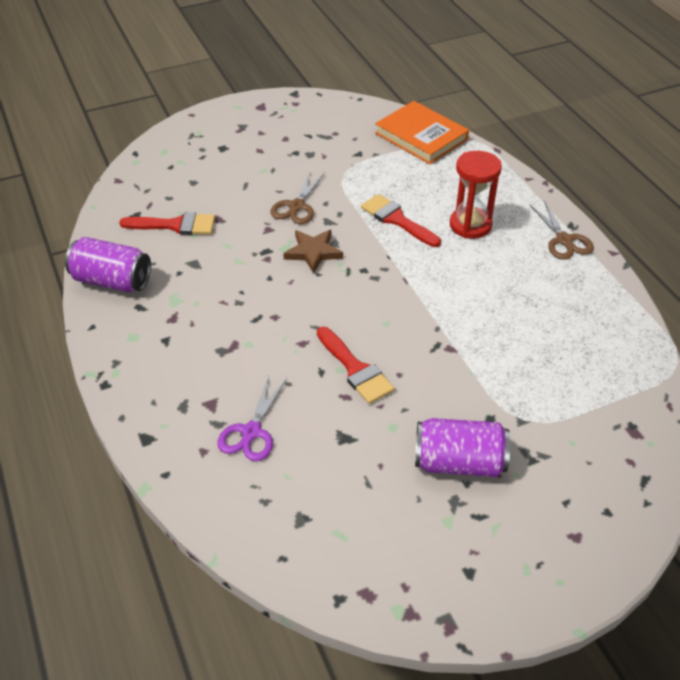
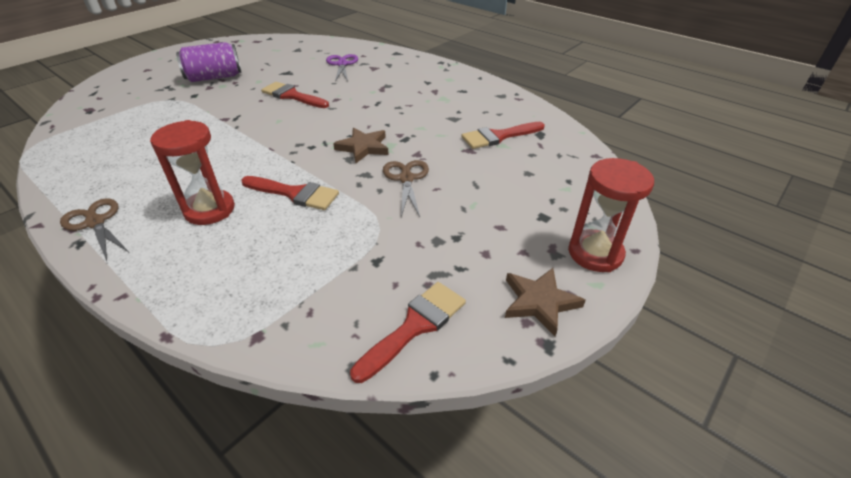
camera: 155 degrees right, 5 degrees down
(112, 281) = (498, 97): purple can -> none
(218, 119) = (595, 253): none -> red hourglass
(279, 108) = (539, 302): none -> brown star
(356, 117) = (415, 326): none -> red brush
(421, 136) = (296, 321): orange book -> none

